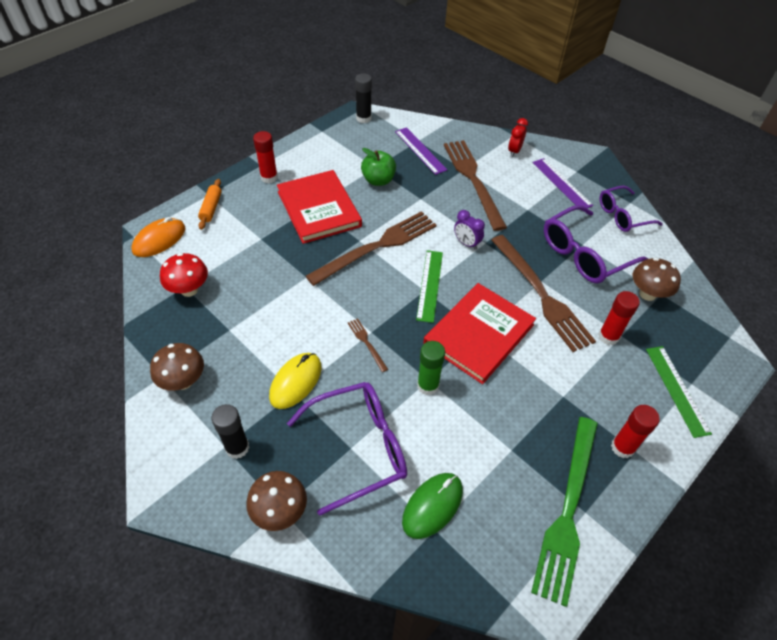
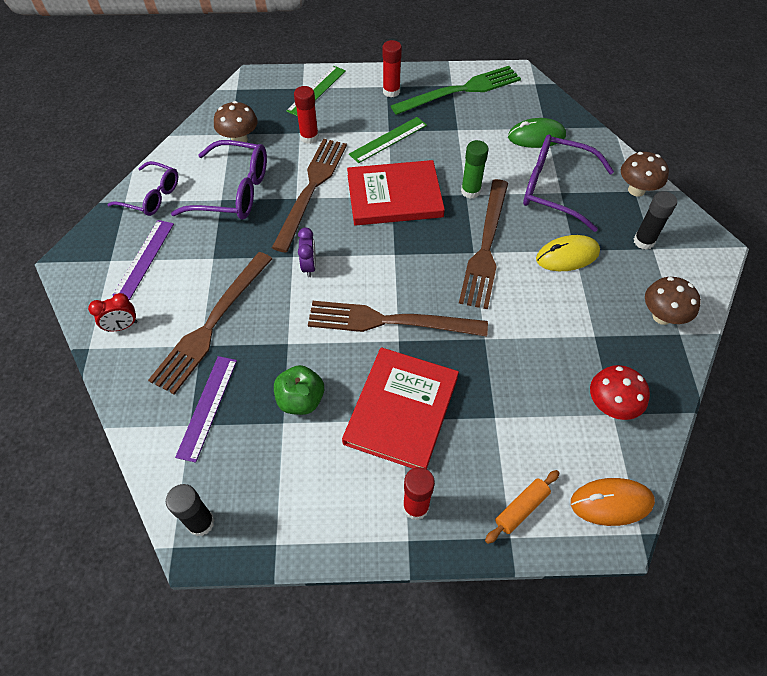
camera: 135 degrees left, 5 degrees up
(367, 343) = (486, 246): brown fork -> brown fork, size x2.39
(429, 285) = (386, 254): green ruler -> green ruler (388, 140)

